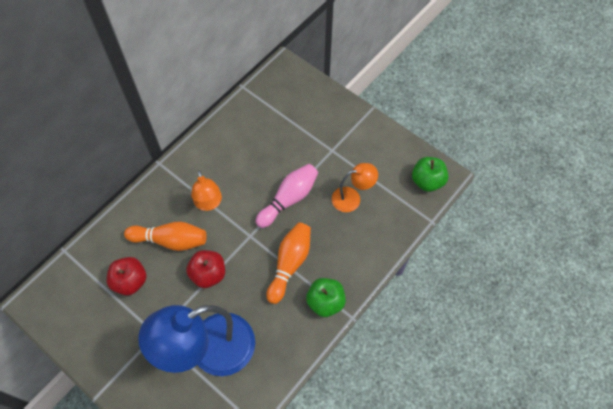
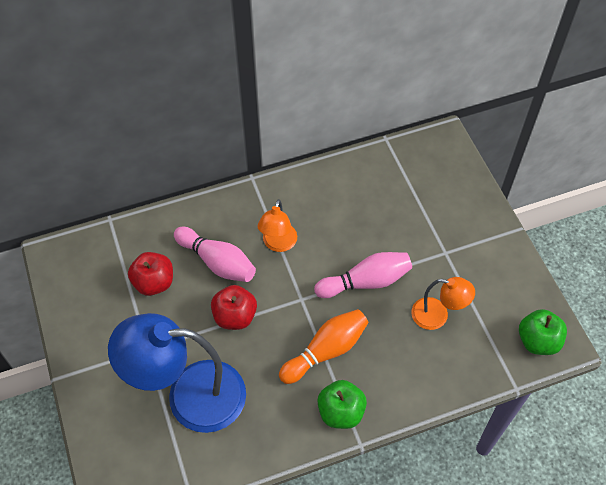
camera: 30 degrees right, 5 degrees down
(170, 240) = (217, 262): orange bowling pin -> pink bowling pin

